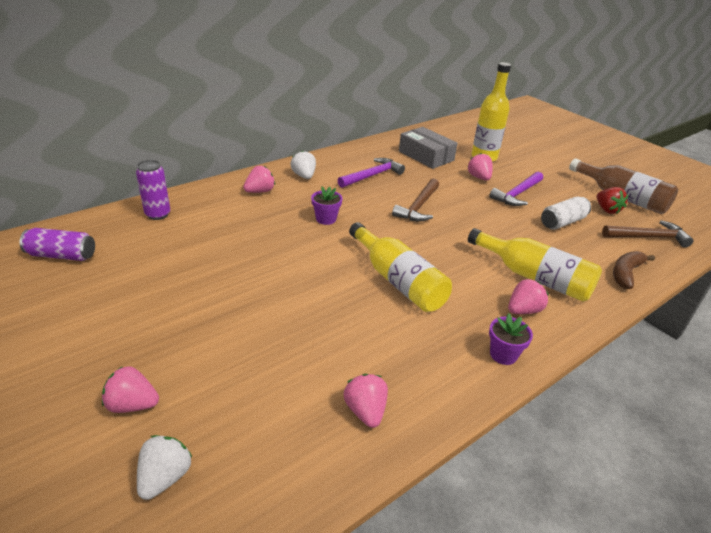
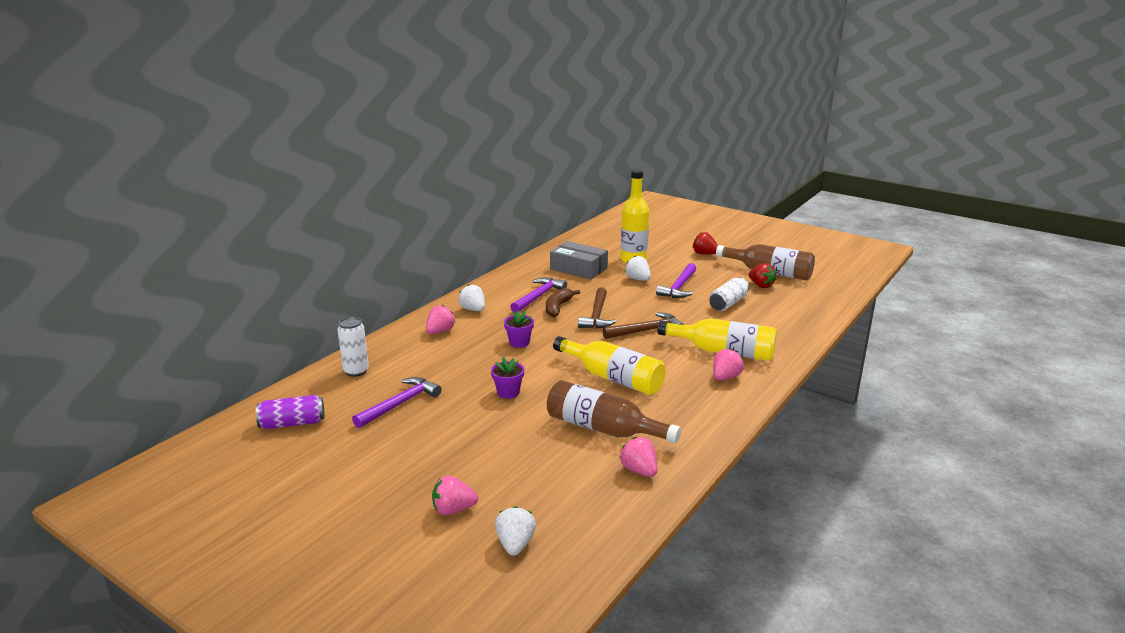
camera: 15 degrees left, 10 degrees down
(158, 214) = (356, 371): purple can -> white can
(171, 259) = (400, 404): none -> purple hammer
(355, 342) = (603, 429): none -> brown bottle
(479, 177) = (638, 279): pink strawberry -> white strawberry
(503, 354) = (724, 411): purple flower pot -> purple flower pot (508, 392)
(559, 165) = (704, 254): none -> red strawberry
(626, 274) = (794, 333): brown banana -> brown banana (558, 307)
(648, 237) = (802, 301): brown hammer -> brown hammer (646, 330)

